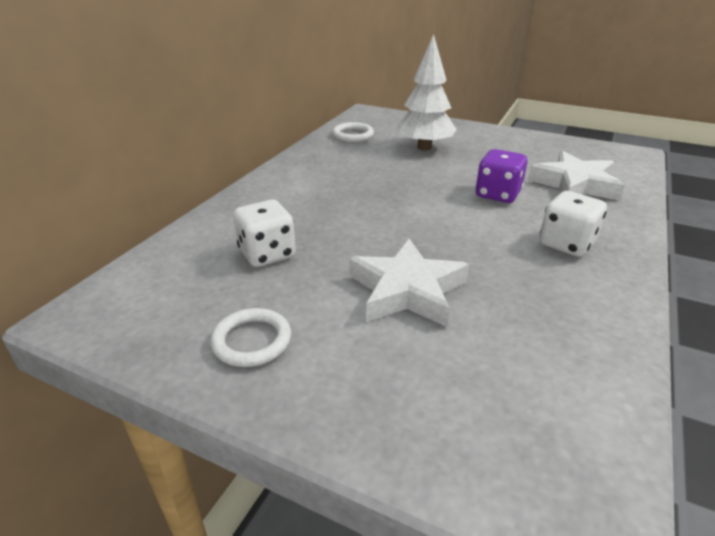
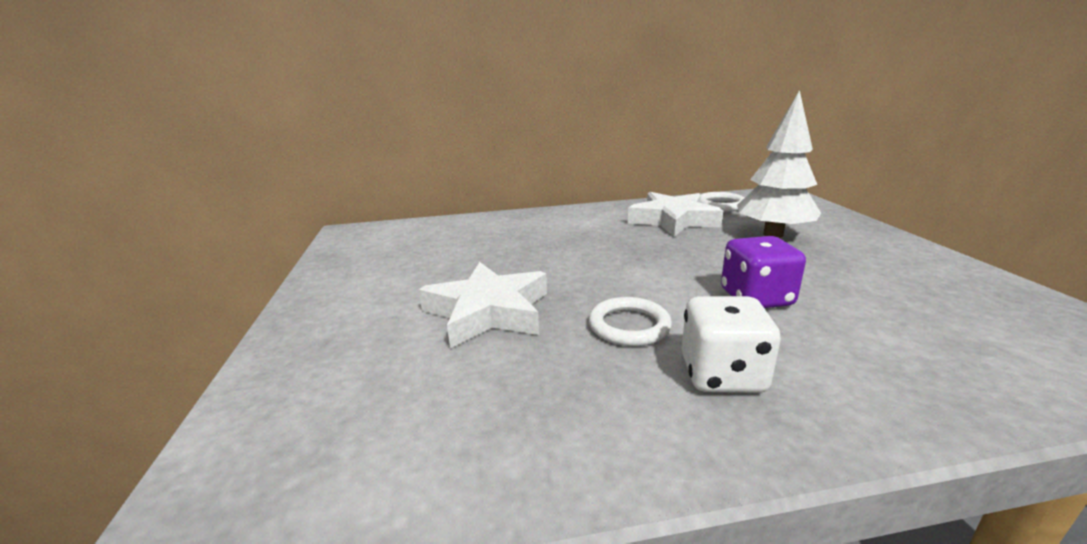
camera: 55 degrees right, 10 degrees down
(252, 341) = (361, 281): white ring -> white ring (629, 326)
(267, 254) = (474, 247): white dice -> none
(575, 184) = (909, 339): white star -> white star (673, 220)

